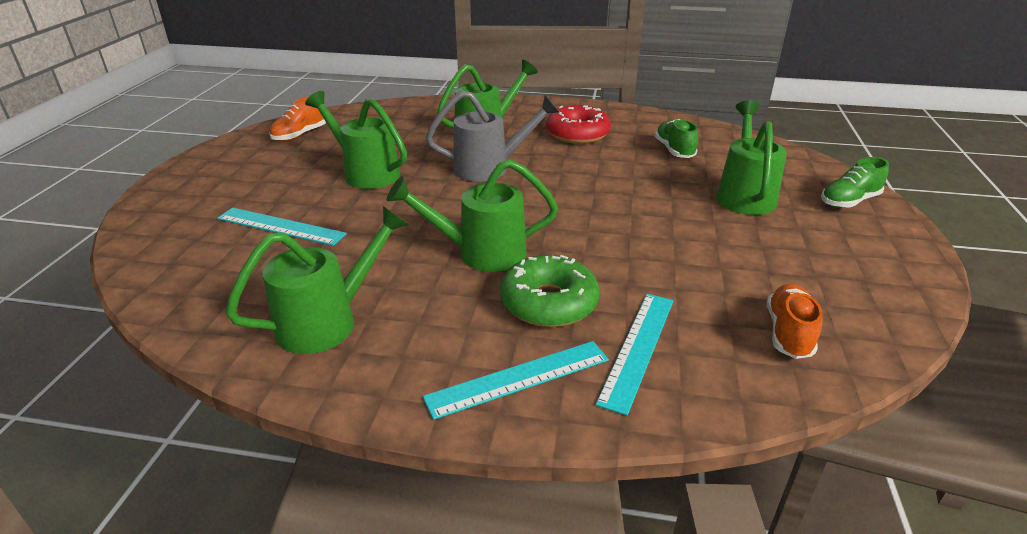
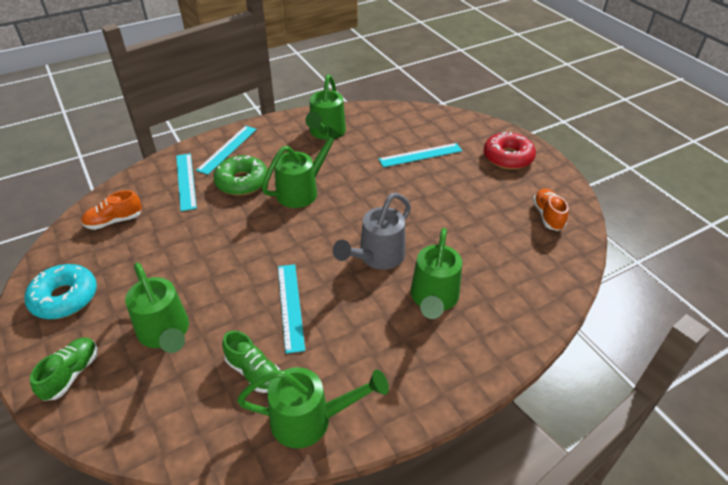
camera: 140 degrees right, 10 degrees up
(366, 173) = (444, 208): green watering can -> green watering can (310, 420)
(577, 134) = (360, 347): red donut -> red donut (508, 157)
(609, 169) = (290, 306): none -> turquoise ruler
(788, 333) = (114, 221): orange shoe -> orange shoe turned 90 degrees clockwise
(866, 263) = (65, 298): none -> turquoise donut

